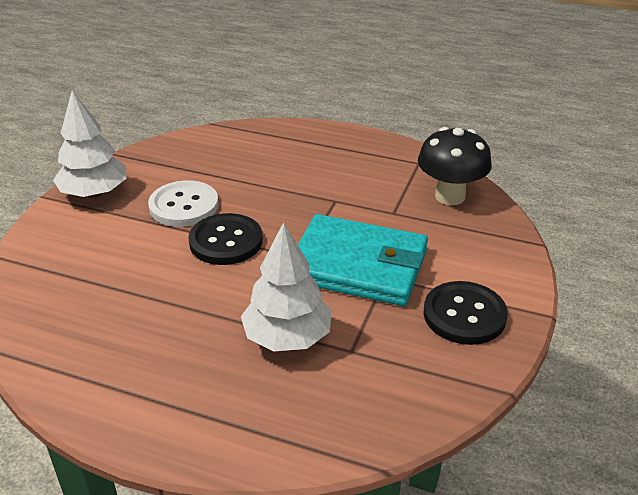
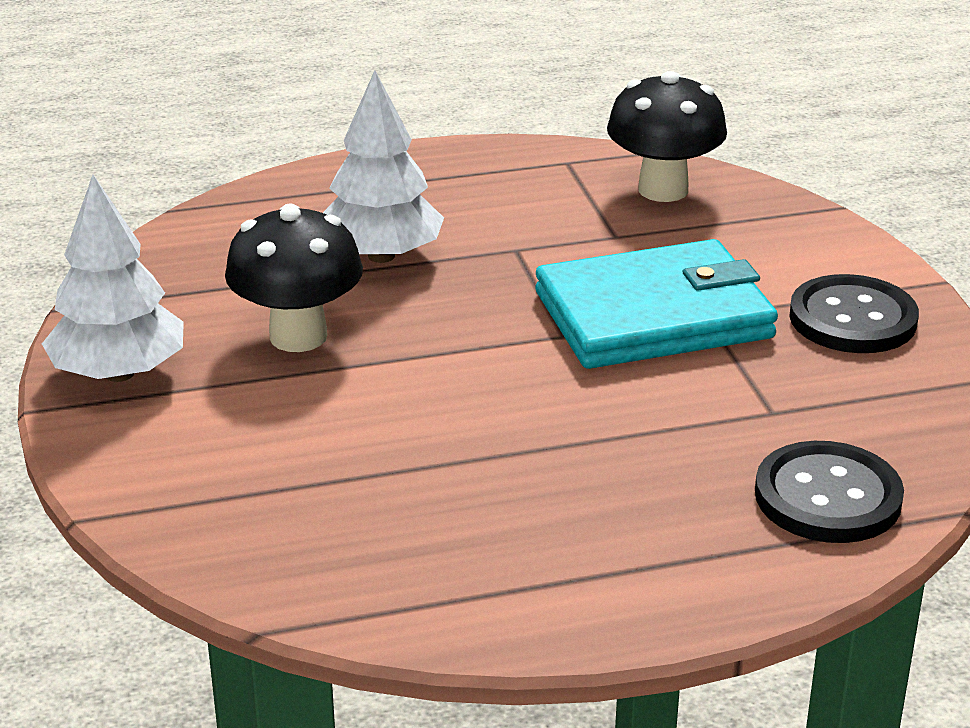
camera: 35 degrees left, 5 degrees down
(184, 206) = (298, 336): white button -> black mushroom
(226, 241) = (431, 357): black button -> black button (827, 497)
(287, 337) = (676, 432): white tree -> white tree (381, 255)

